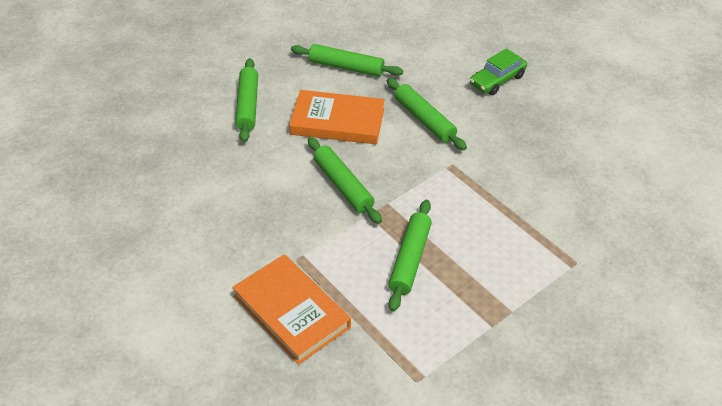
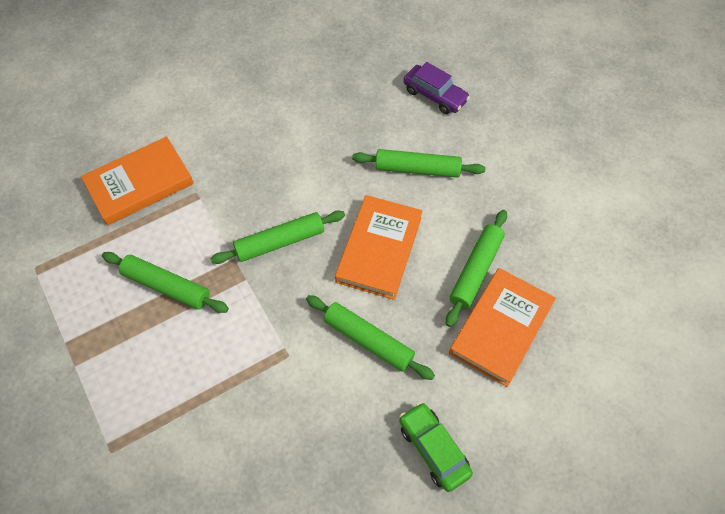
camera: 100 degrees right, 15 degrees up
(157, 100) = (435, 95): none -> purple car
(393, 53) = (501, 328): none -> orange book
(424, 120) = (368, 340): green rolling pin -> green rolling pin turned 60 degrees clockwise

